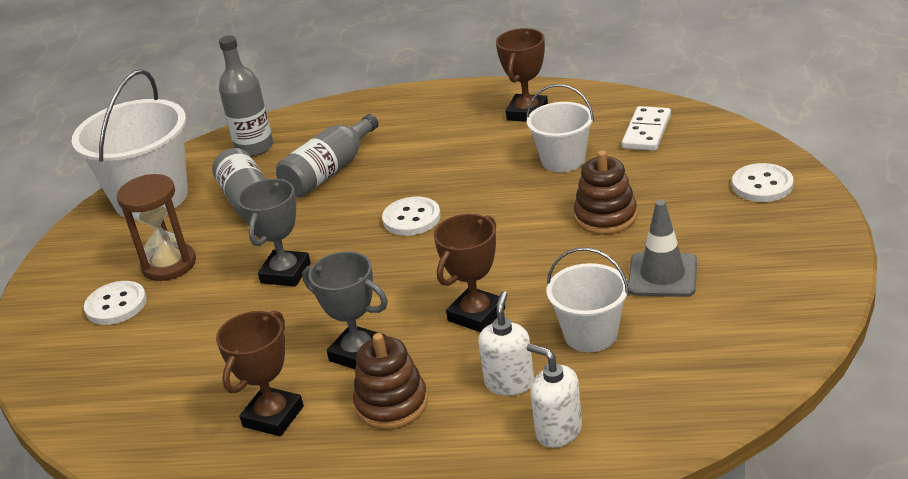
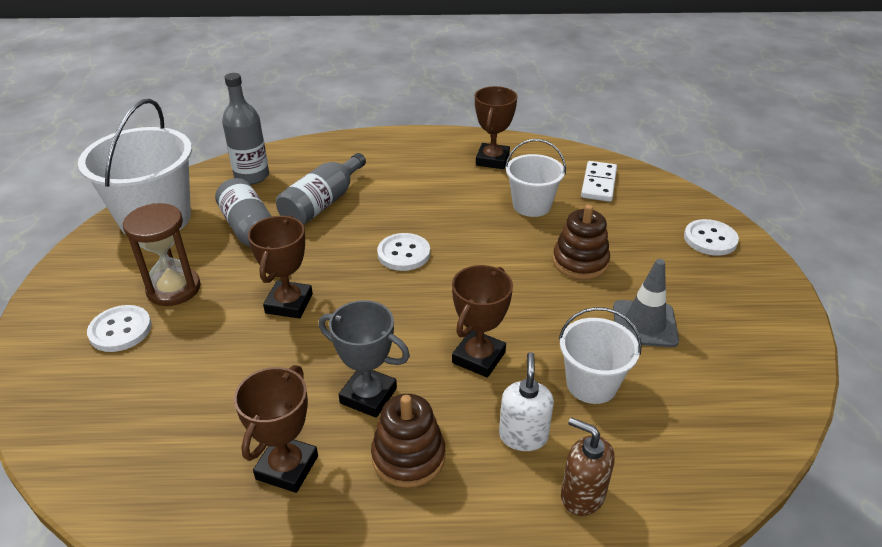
camera: 10 degrees left, 5 degrees up
(285, 273) = (289, 304): grey trophy -> brown trophy
(558, 431) = (582, 495): white soap dispenser -> brown soap dispenser

